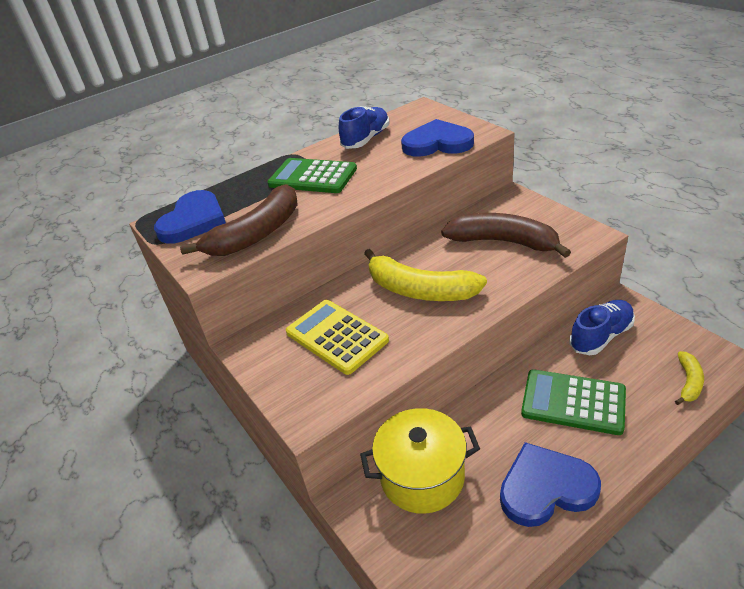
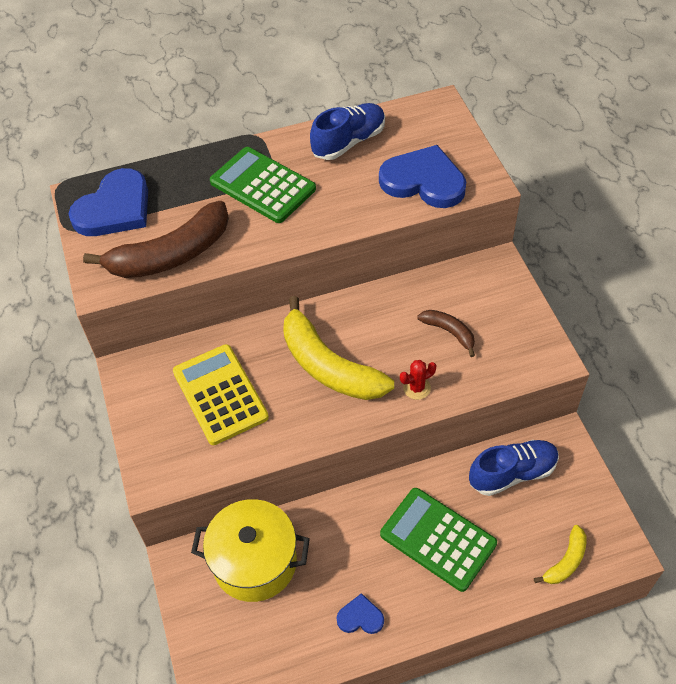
camera: 15 degrees right, 15 degrees up
(502, 282) = (416, 388): none -> red cactus
(503, 242) = (449, 332): brown banana -> brown banana, size x0.49
(545, 488) = (360, 617): blue heart -> blue heart, size x0.47

